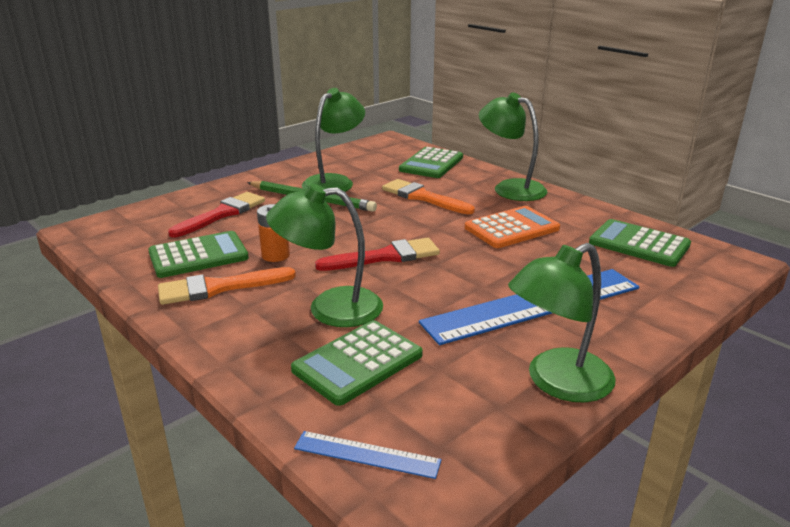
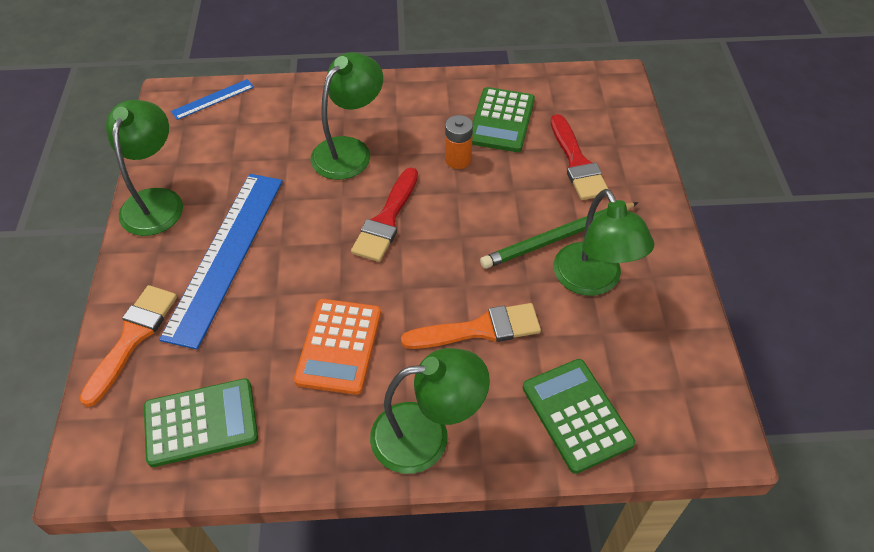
camera: 130 degrees right, 25 degrees up
(219, 287) = (437, 113): orange brush -> orange brush (132, 338)
(357, 362) = (280, 132): green calculator -> none

